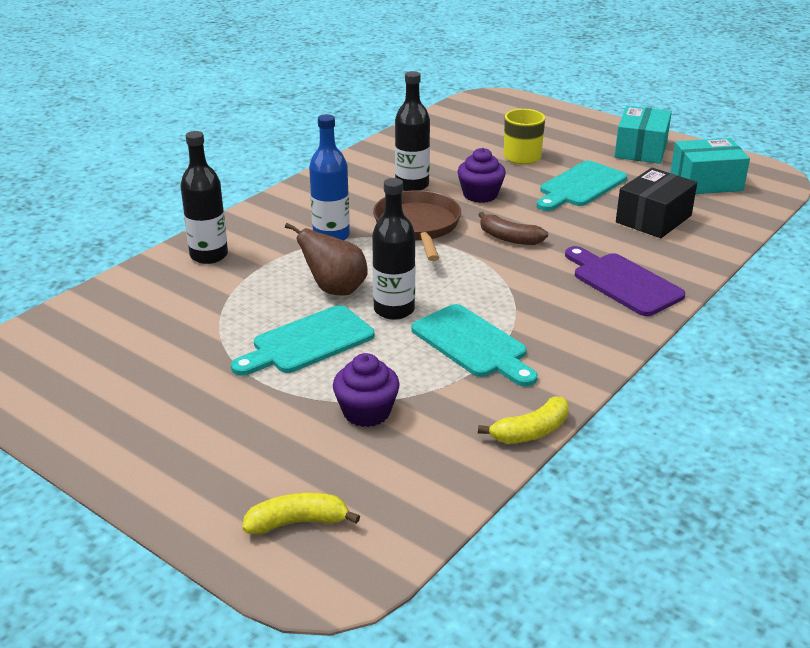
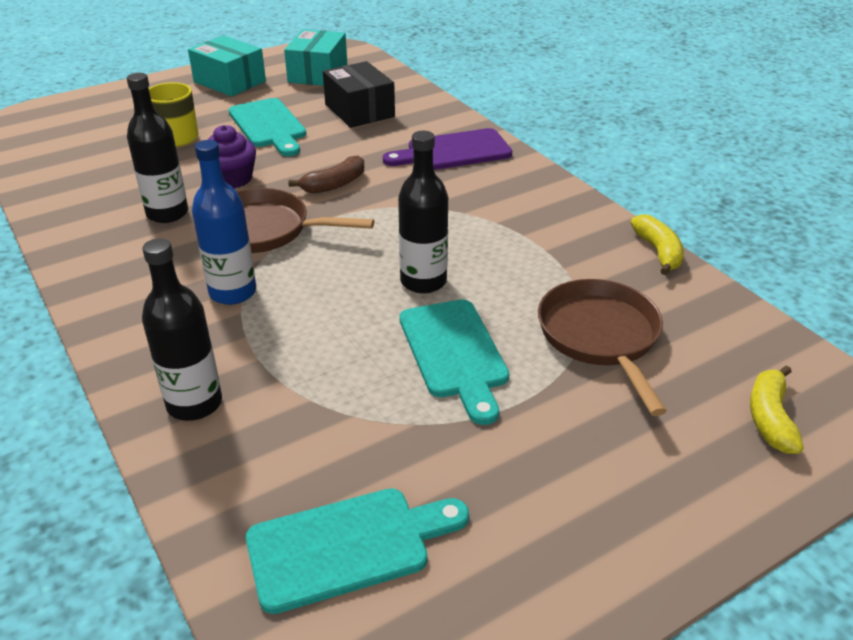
camera: 70 degrees left, 5 degrees up
(335, 290) = (356, 313): brown pear -> none
(366, 412) = (601, 337): purple cupcake -> brown pan
(472, 344) = (512, 249): turquoise cutting board -> turquoise cutting board (347, 546)

